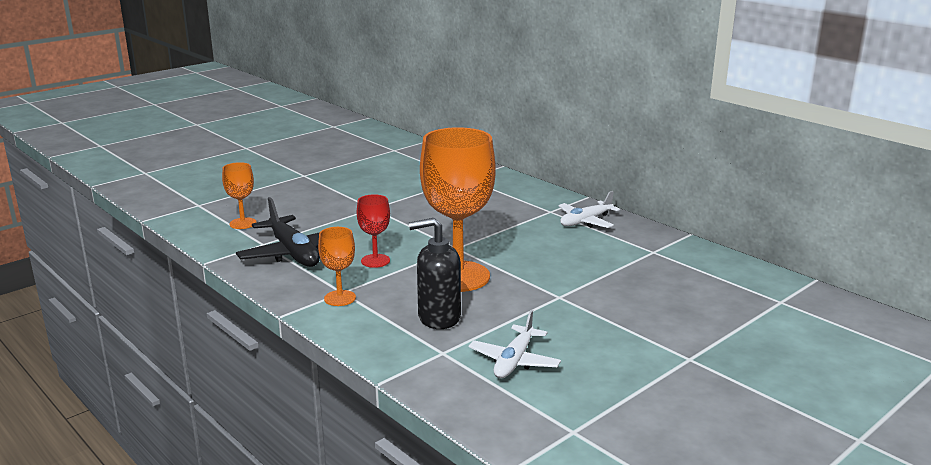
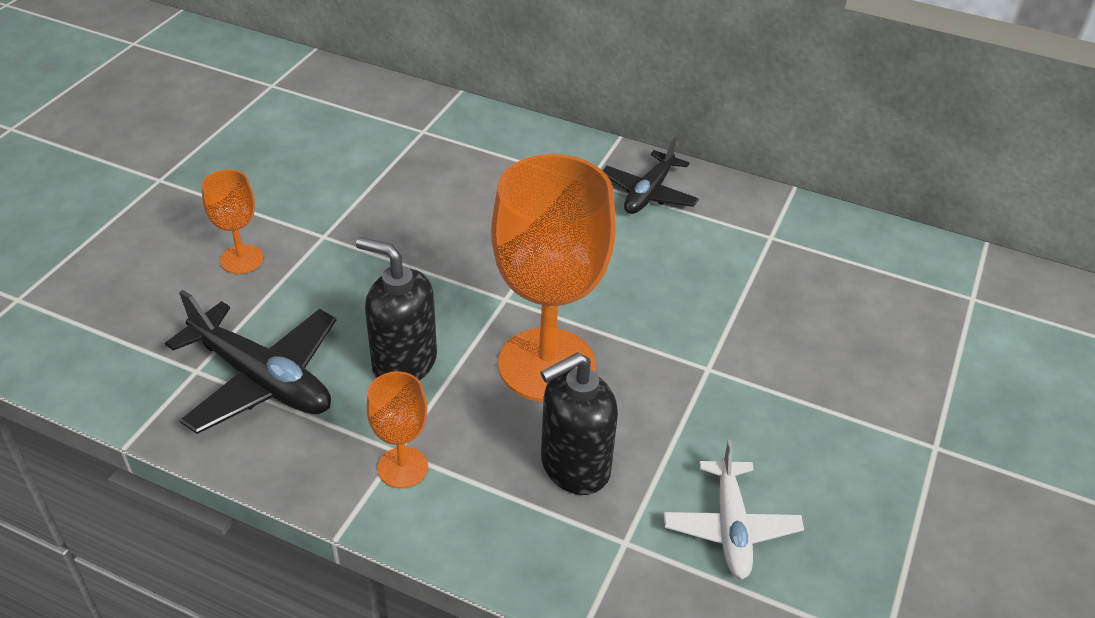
camera: 25 degrees left, 20 degrees up
(243, 223) = (129, 328): orange goblet -> orange goblet (241, 259)
(375, 261) = (404, 362): red goblet -> black soap dispenser
(585, 221) = (649, 193): white plane -> black plane

